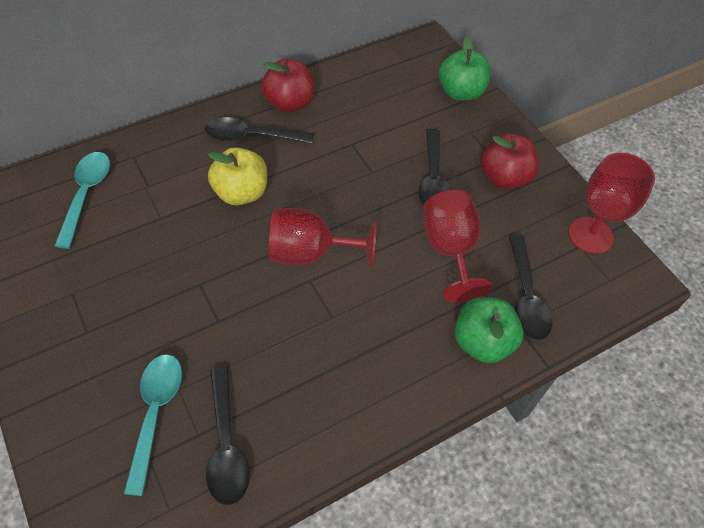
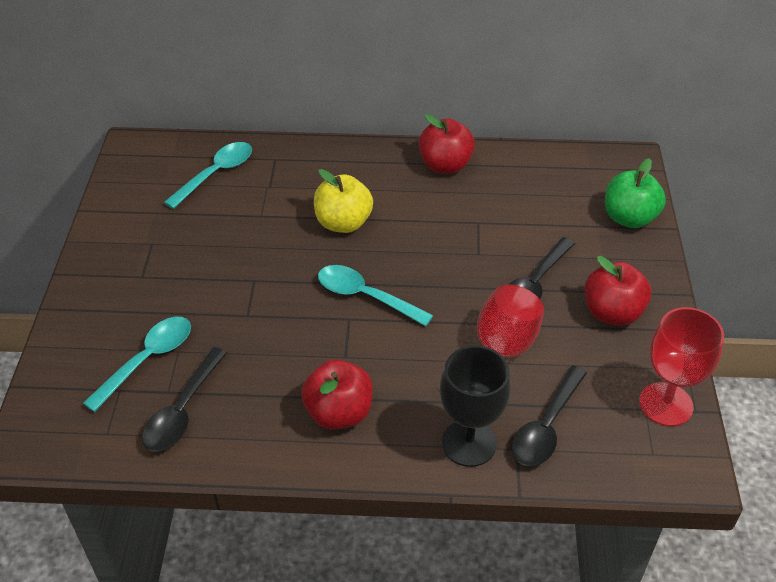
camera: 35 degrees right, 10 degrees down
(252, 136) = (388, 181): black spoon -> none
(309, 253) = (365, 296): red goblet -> turquoise spoon
(364, 371) = (339, 413): none -> red apple
(482, 342) = (469, 443): green apple -> black goblet

